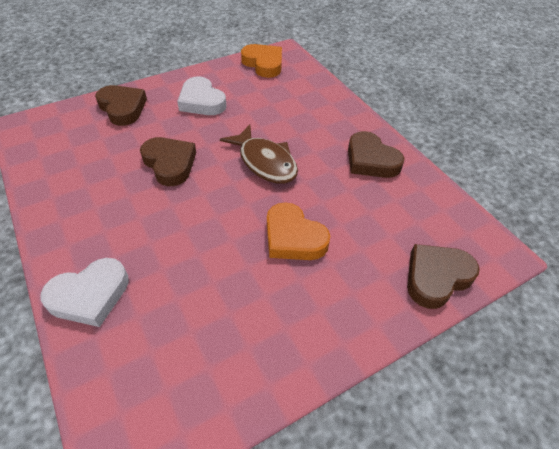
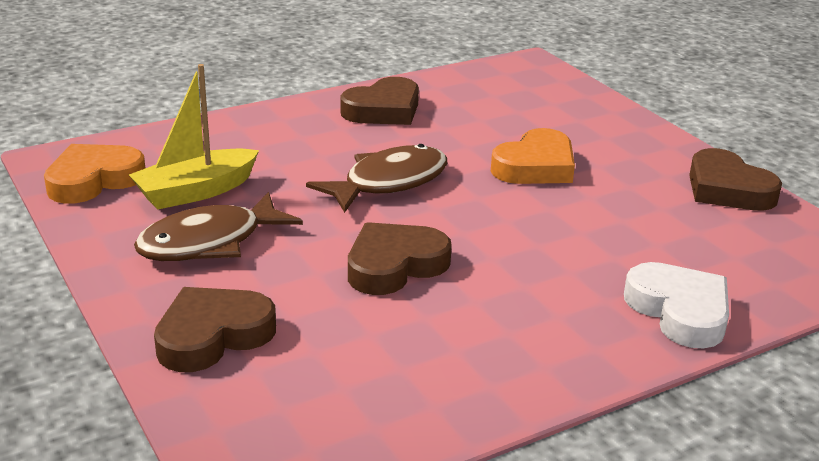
camera: 90 degrees left, 20 degrees down
(201, 101) = (209, 242): white heart -> brown fish
(252, 93) = (196, 192): none -> yellow boat
(436, 277) = (572, 95): brown heart -> brown heart (727, 189)

